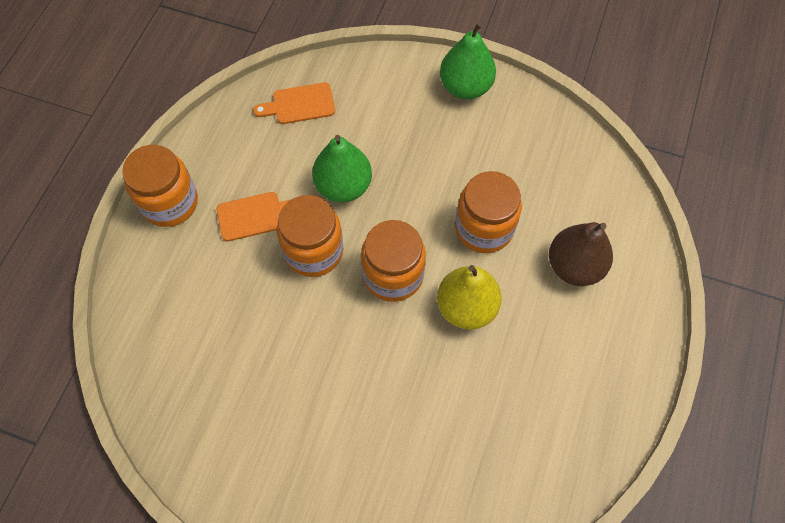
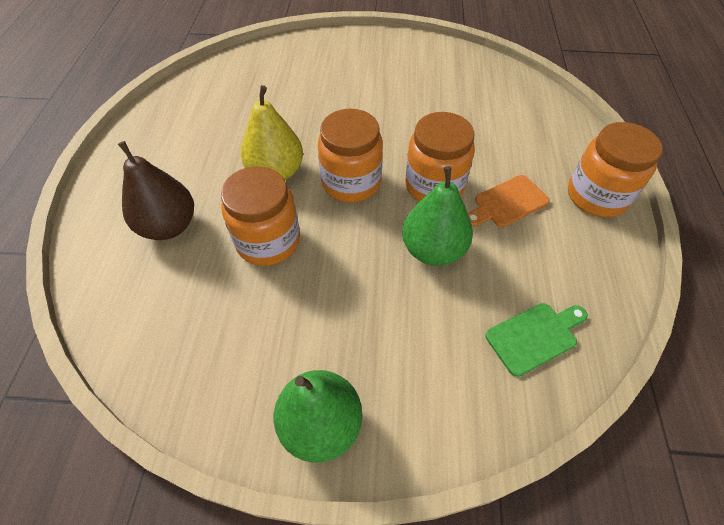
camera: 165 degrees right, 10 degrees down
(299, 104) = (535, 336): orange cutting board -> green cutting board

